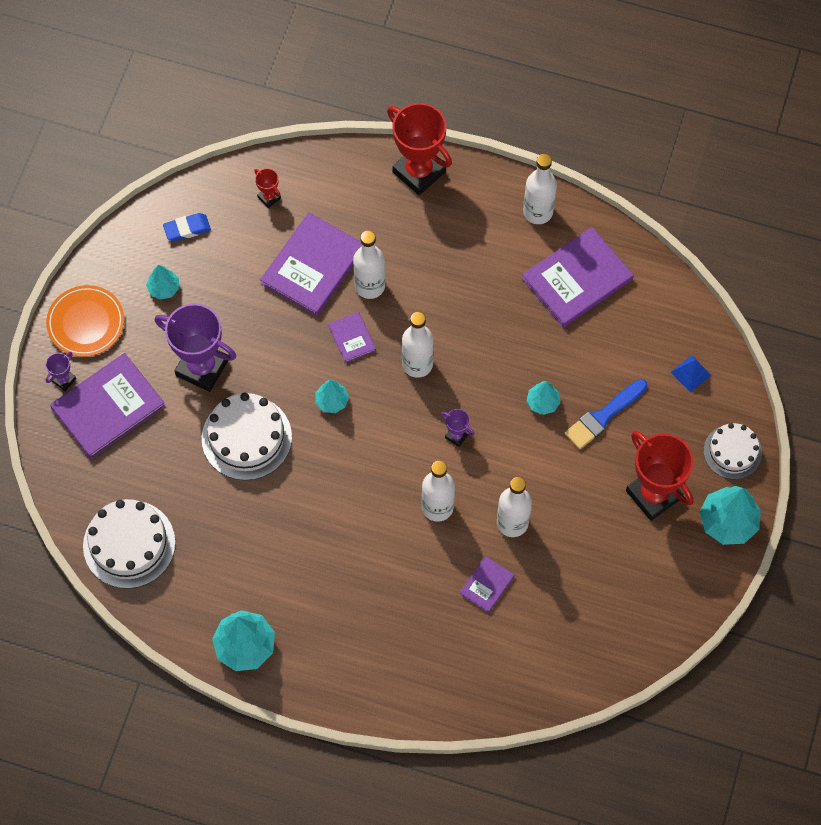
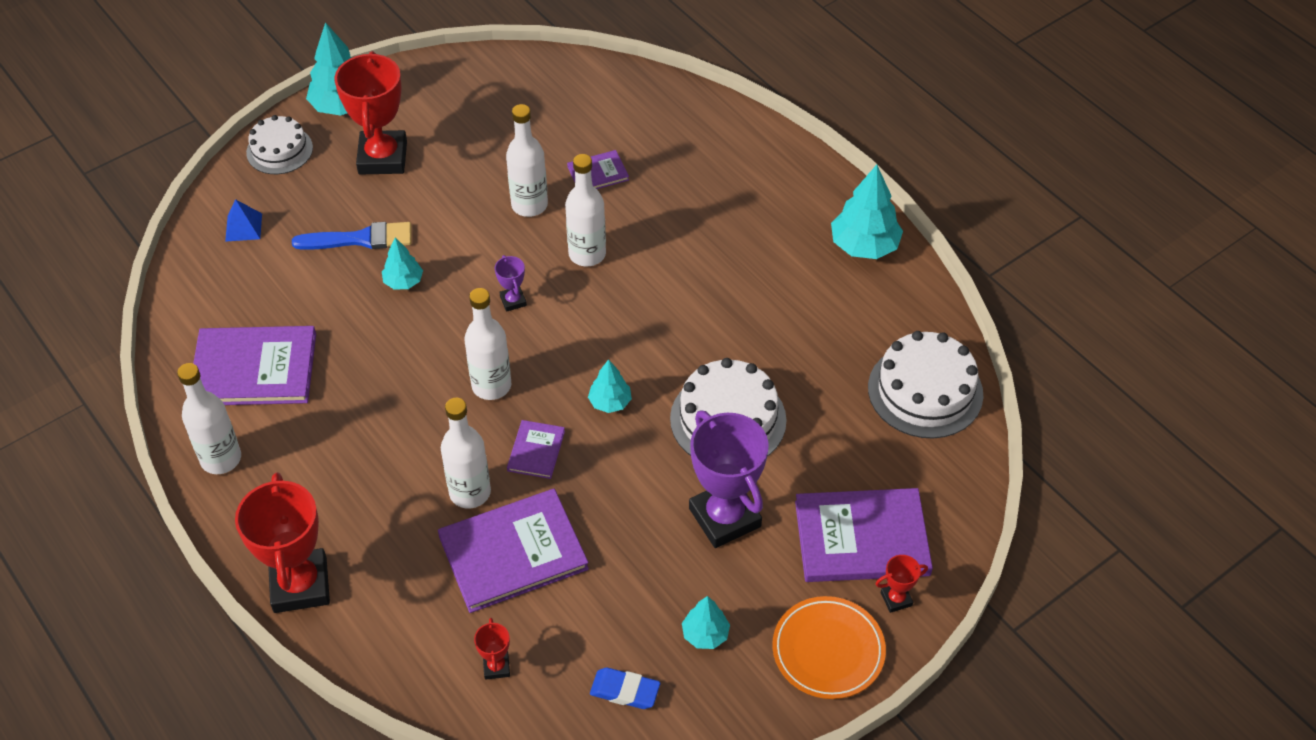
camera: 145 degrees left, 15 degrees down
(64, 380) = (896, 599): purple trophy -> red trophy

